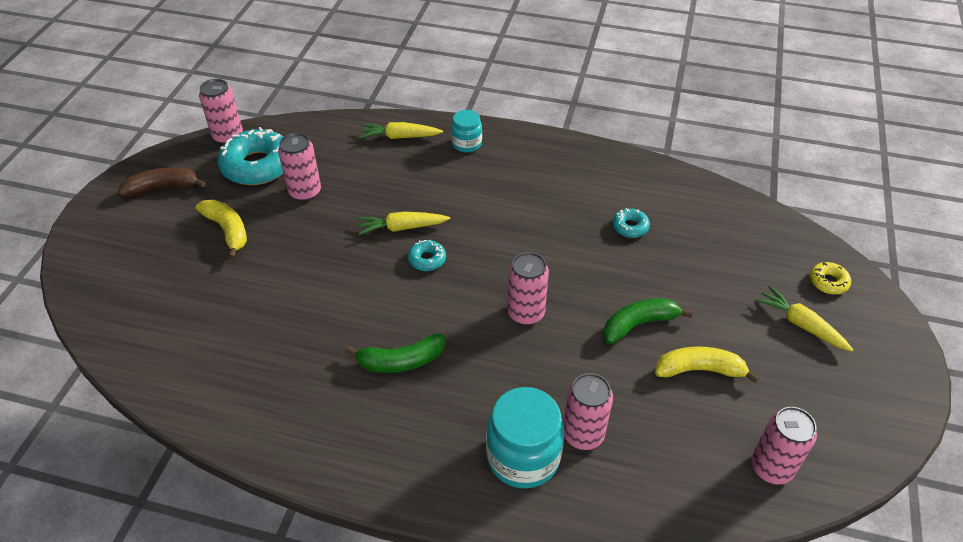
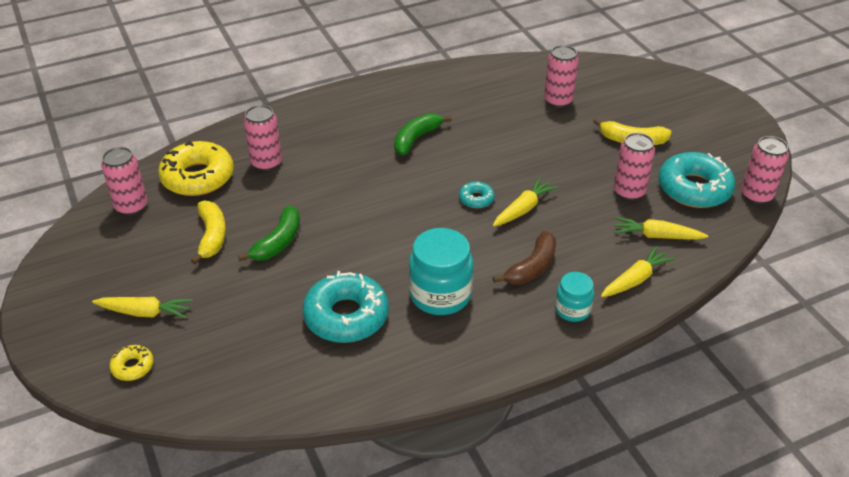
camera: 140 degrees right, 5 degrees down
(163, 187) = (722, 138): brown banana -> brown banana (532, 267)
(341, 152) = (656, 236): none -> yellow carrot
(523, 457) = (293, 136): turquoise jar -> turquoise jar (440, 295)
(526, 313) = (367, 205): pink can -> pink can (558, 100)
(630, 227) = (346, 316): turquoise donut -> turquoise donut, size x2.12
(674, 464) = (198, 177): none -> yellow donut
(699, 370) = (212, 236): yellow banana -> yellow banana turned 60 degrees counterclockwise

